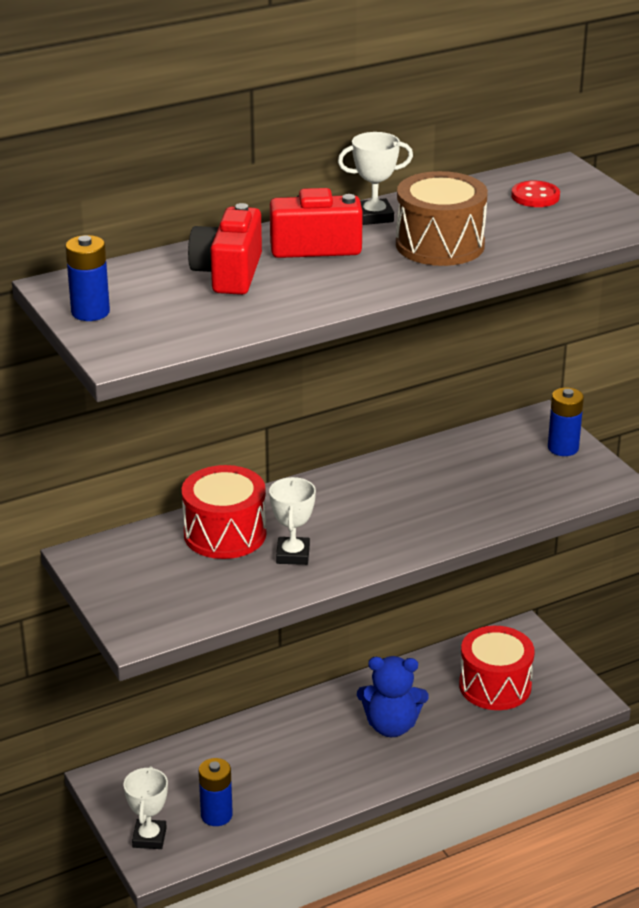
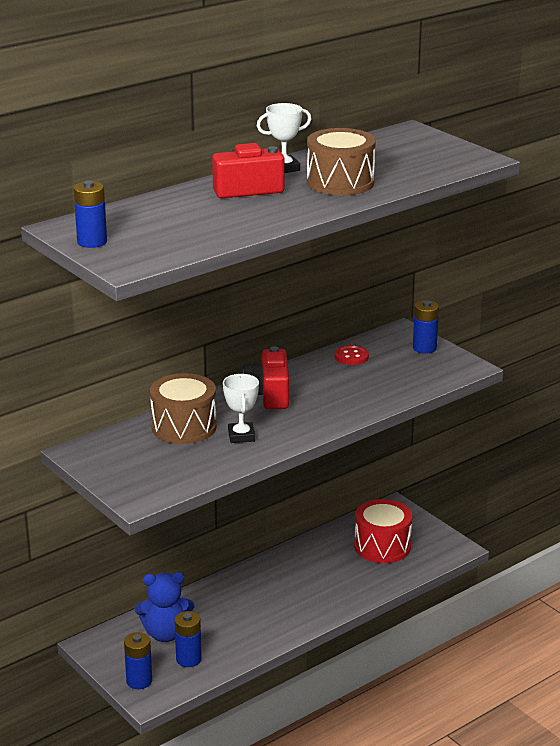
camera: 10 degrees left, 5 degrees down
(149, 837) = (139, 681): white trophy -> blue battery
(225, 534) = (184, 427): red drum -> brown drum
(228, 273) = (188, 211): red camera -> red camera (269, 395)
(391, 726) = (309, 582): blue teddy bear -> blue teddy bear (165, 633)
(535, 196) = (398, 148): red button -> red button (351, 357)

